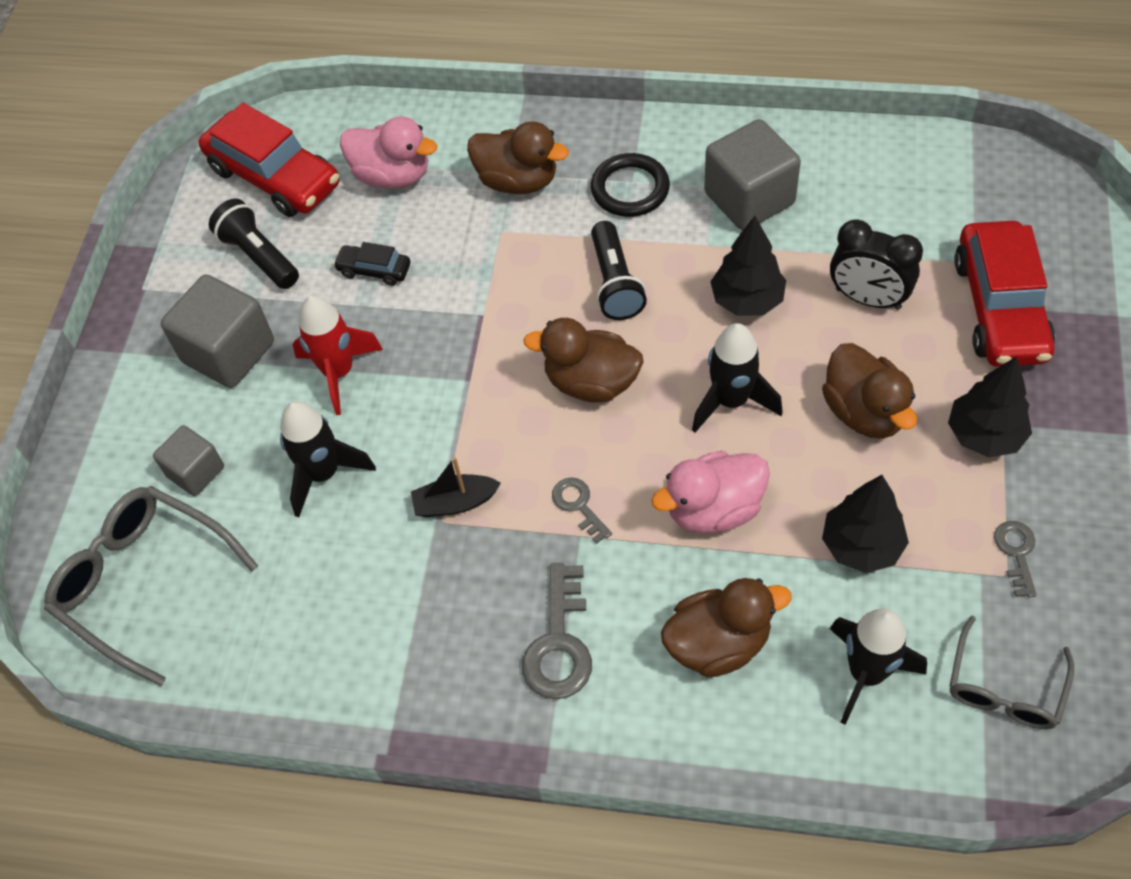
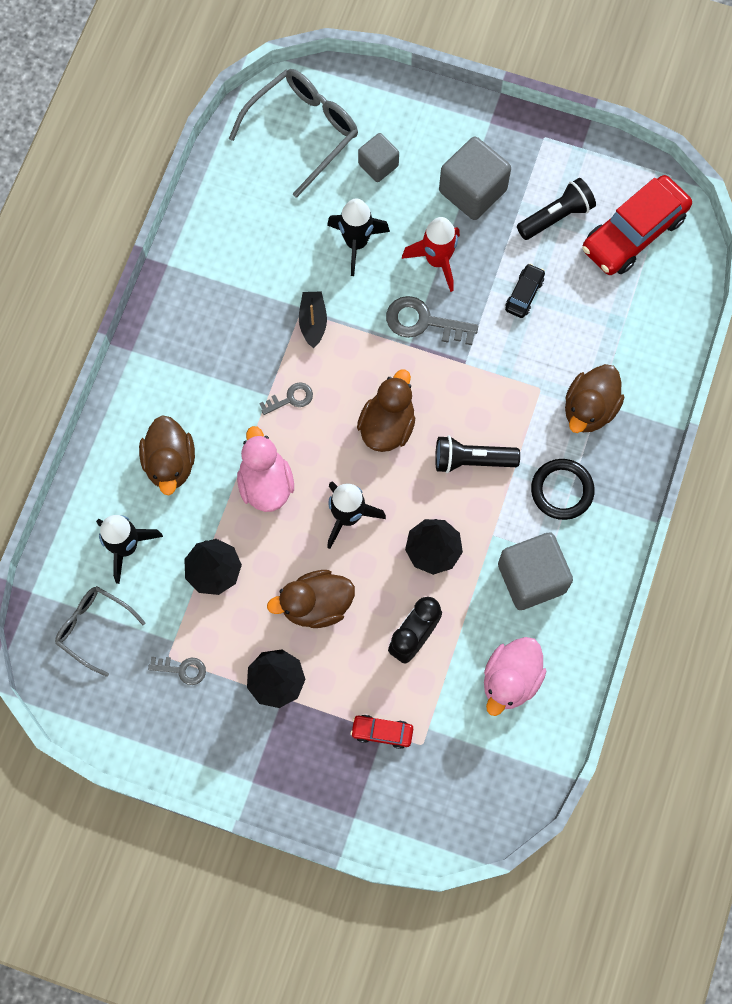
camera: 95 degrees right, 15 degrees up
(392, 175) = (616, 318): pink duck -> pink duck (510, 679)
(559, 643) = (196, 368): grey key -> grey key (423, 322)
(999, 308) = (382, 732): red car -> red car, size x0.47

